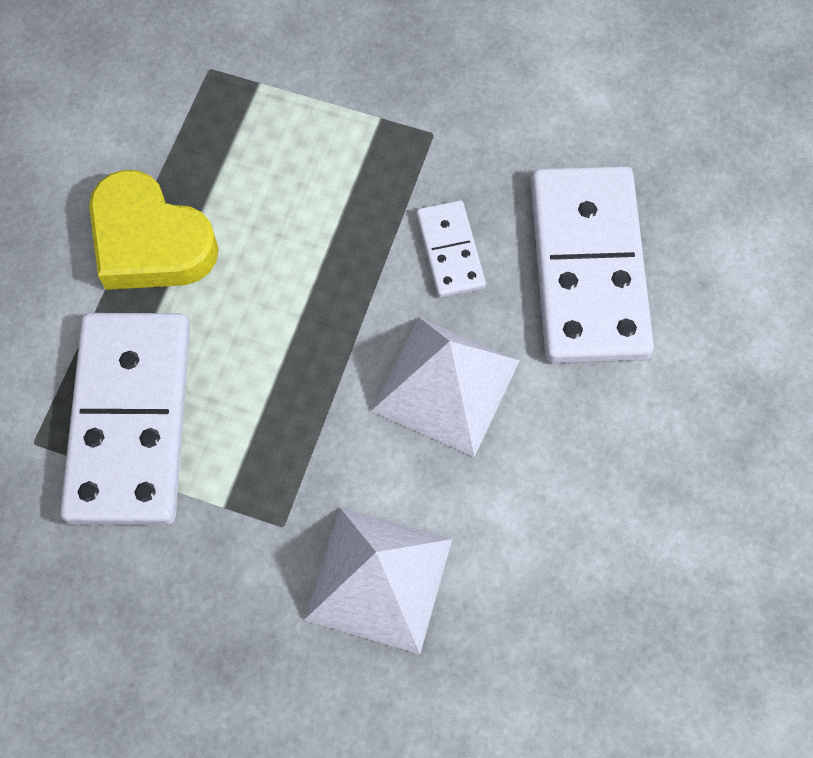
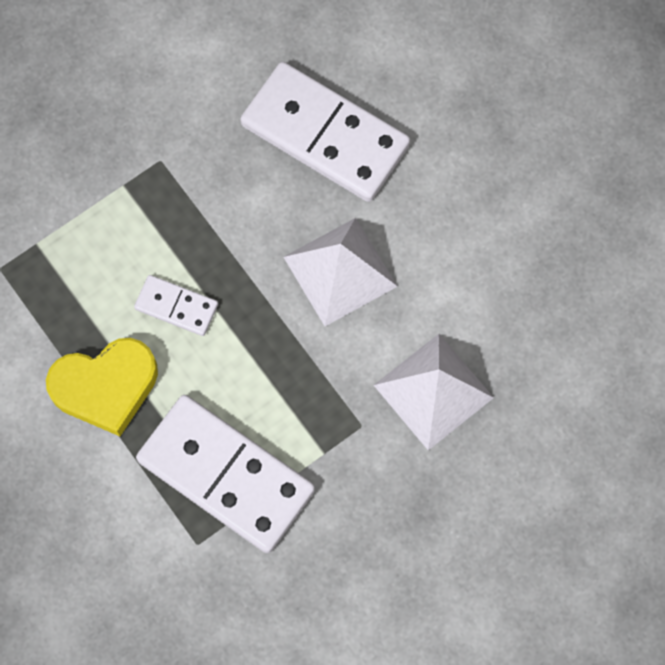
camera: 55 degrees left, 5 degrees up
(450, 251) = (252, 207): white domino -> white domino (176, 307)

